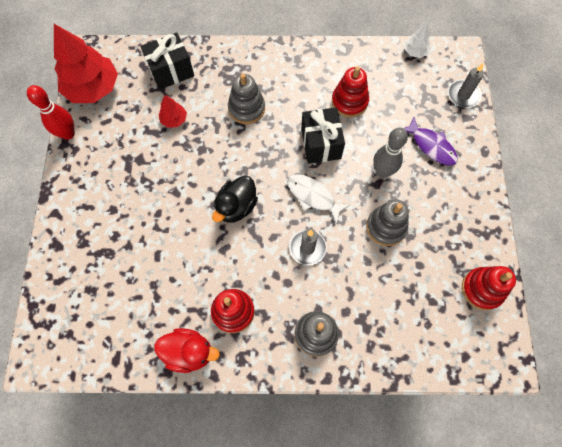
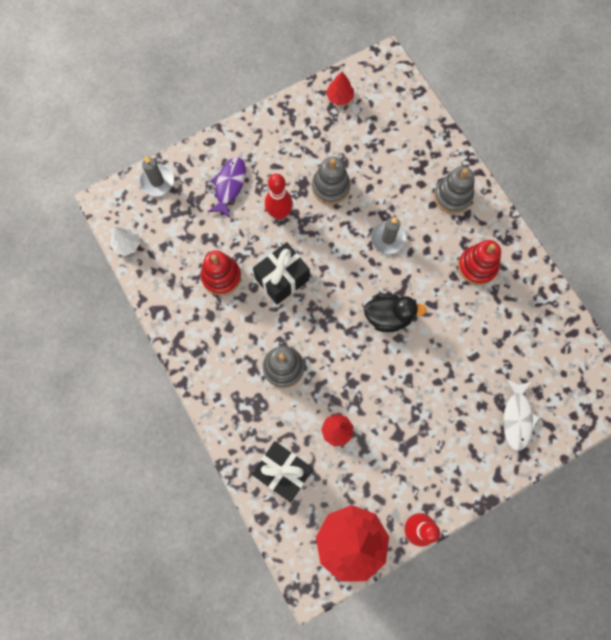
camera: 120 degrees left, 5 degrees up
(189, 352) = (529, 281): red duck -> none
(313, 196) = (338, 258): white fish -> white fish (517, 418)
(382, 171) = (279, 213): grey bowling pin -> red bowling pin
(482, 289) = (340, 97): red stacking toy -> red tree

